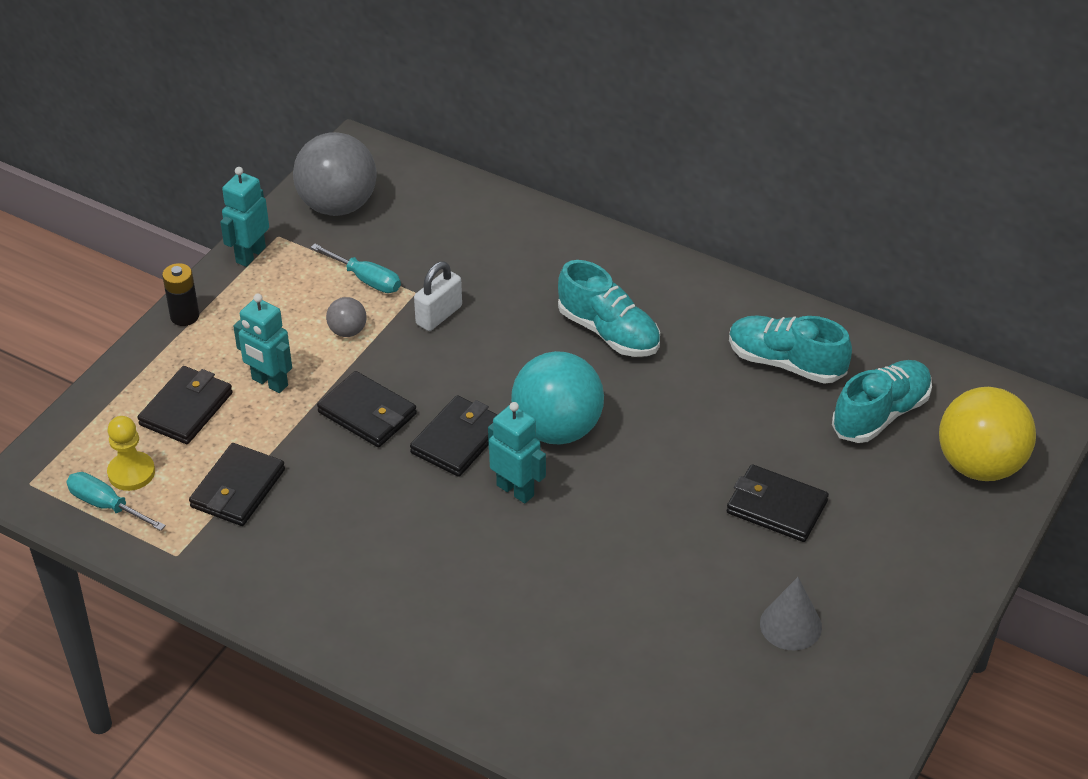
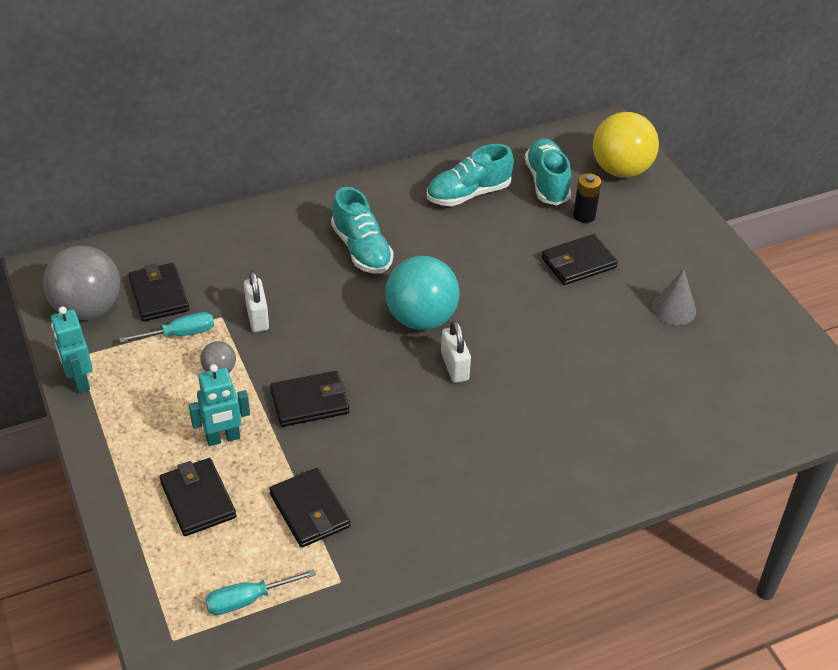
camera: 55 degrees left, 0 degrees up
(131, 473) = (229, 566): yellow pawn -> none
(184, 316) = (99, 451): black battery -> black battery (584, 215)
(458, 440) = (382, 370): black wallet -> black wallet (159, 295)
(515, 490) = (454, 367): turquoise robot -> white padlock
(609, 332) = (361, 250): turquoise shoe -> turquoise shoe turned 75 degrees clockwise

